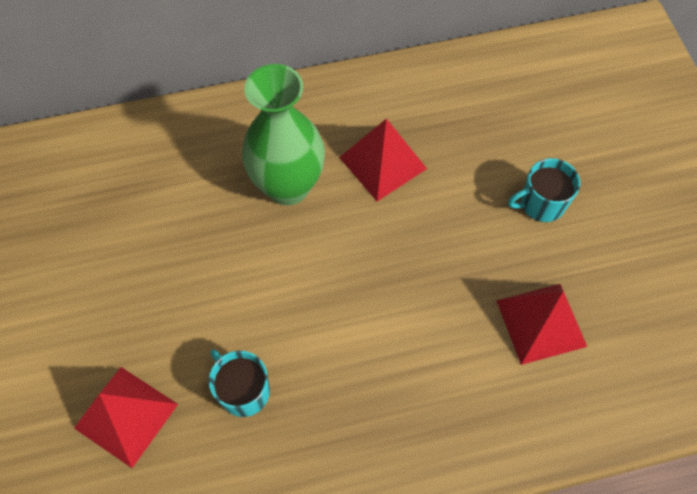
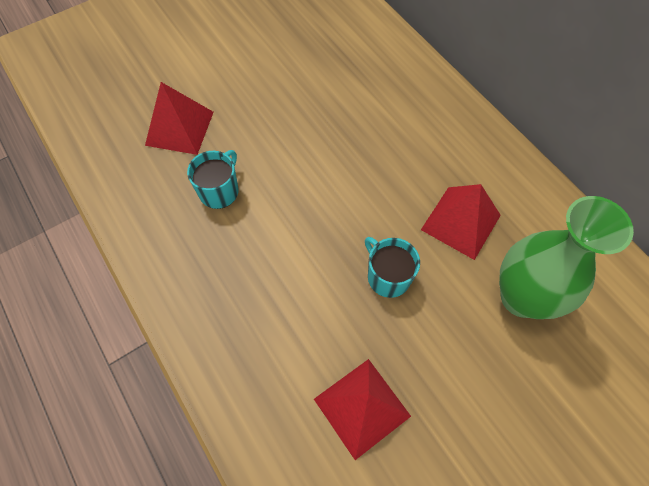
camera: 70 degrees right, 0 degrees up
(288, 186) = (401, 160): green vase -> green vase (521, 297)
(541, 203) = (490, 375): turquoise mug -> turquoise mug (388, 276)

